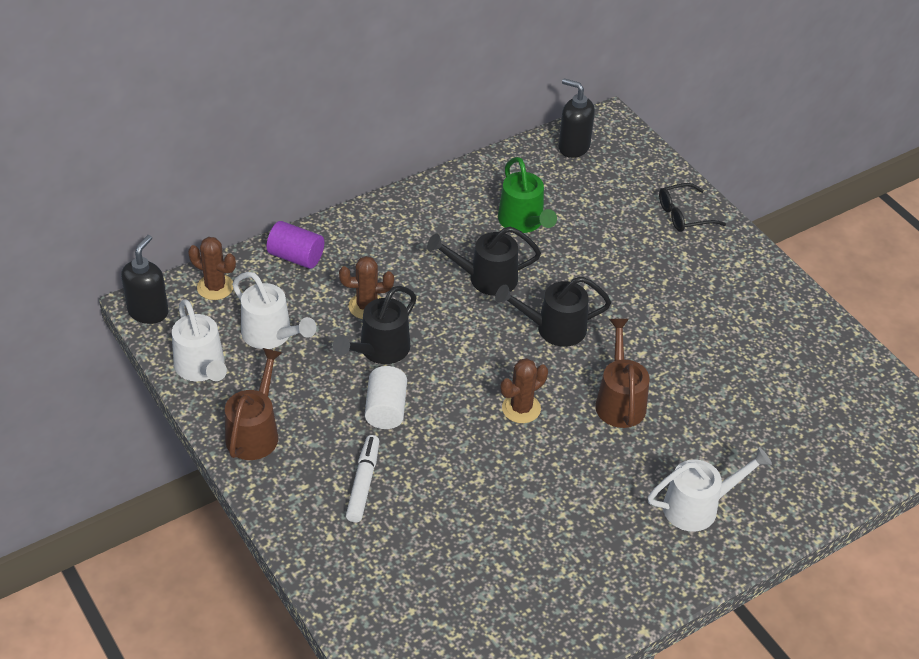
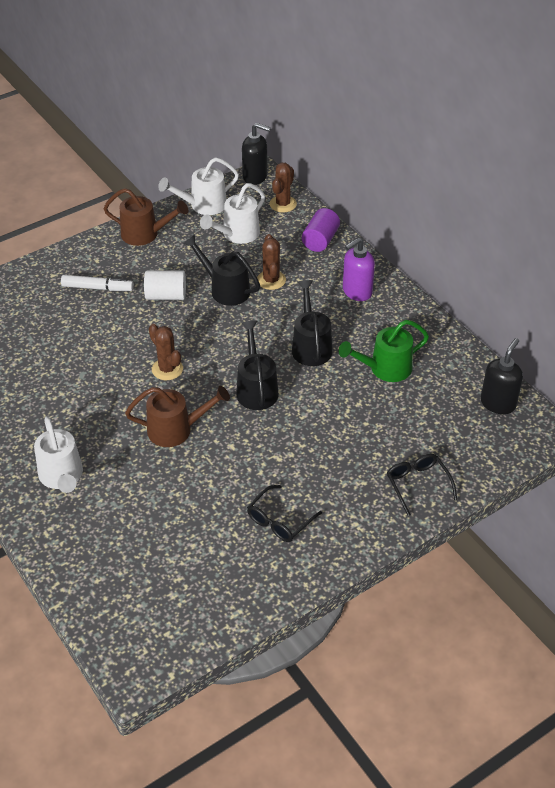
camera: 90 degrees right, 0 degrees up
(396, 233) = (356, 292): none -> purple soap dispenser
(740, 319) = (279, 521): none -> black glasses

